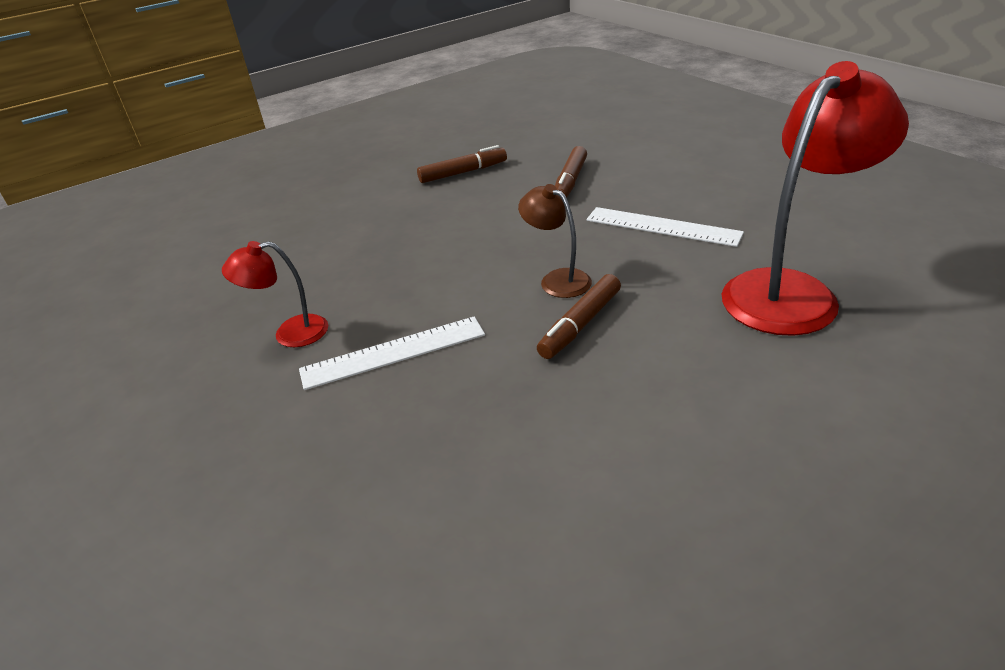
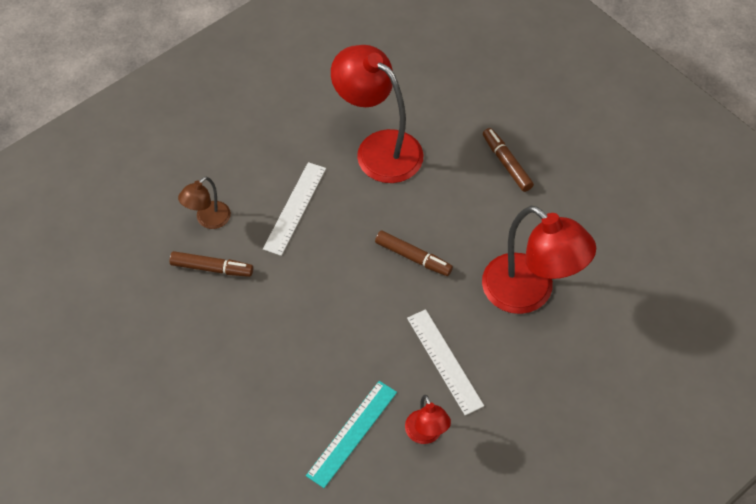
camera: 100 degrees left, 20 degrees up
(323, 276) = (352, 433): none -> turquoise ruler
(463, 172) = (179, 355): brown marker -> brown marker (506, 163)
(495, 459) = (529, 293): none -> red lamp
(557, 279) = (362, 272): brown lamp -> brown lamp (208, 220)

